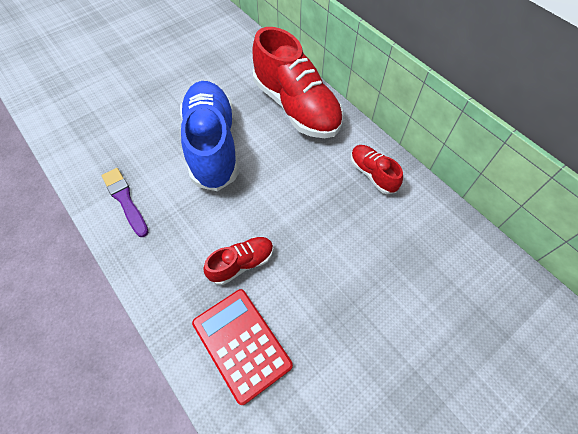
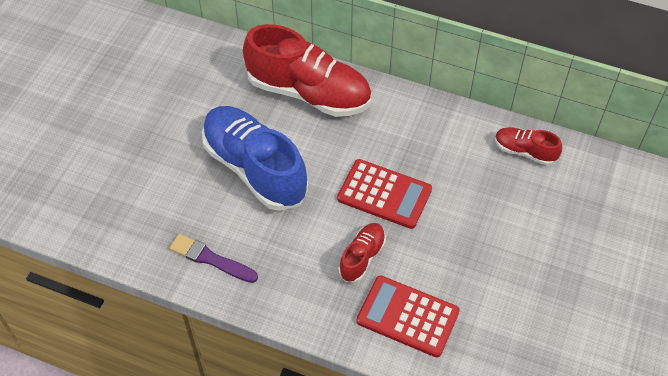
camera: 30 degrees left, 5 degrees down
(299, 217) = (384, 194): none -> red calculator
(372, 174) = (423, 125): red shoe -> red shoe (524, 151)

